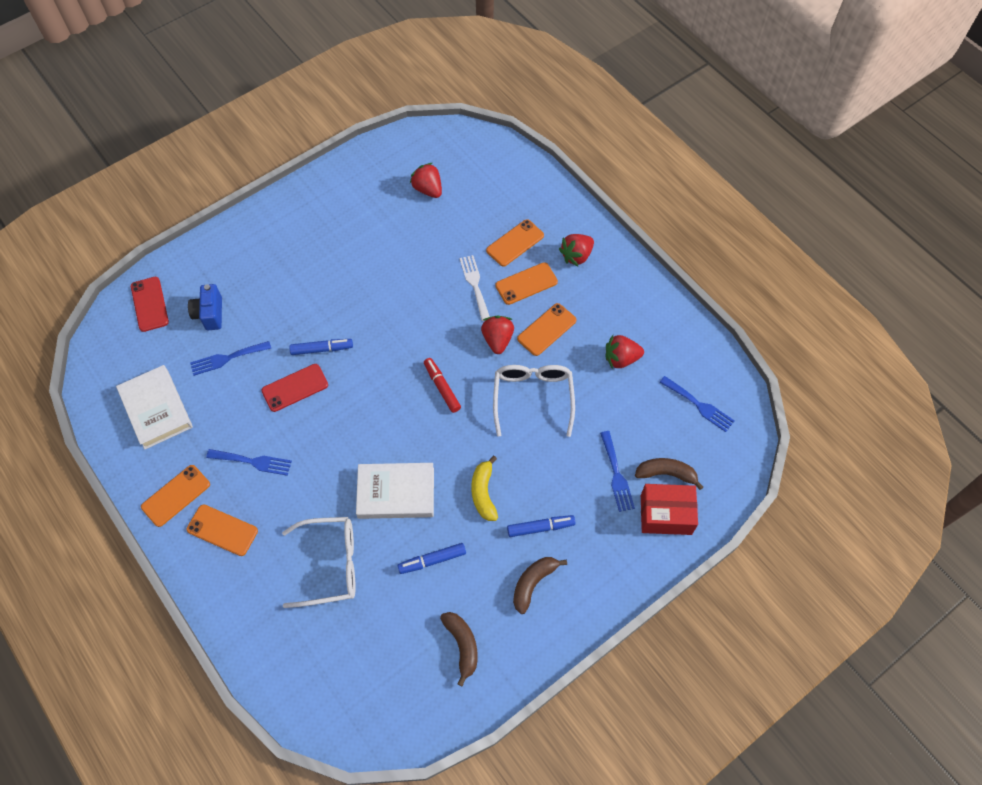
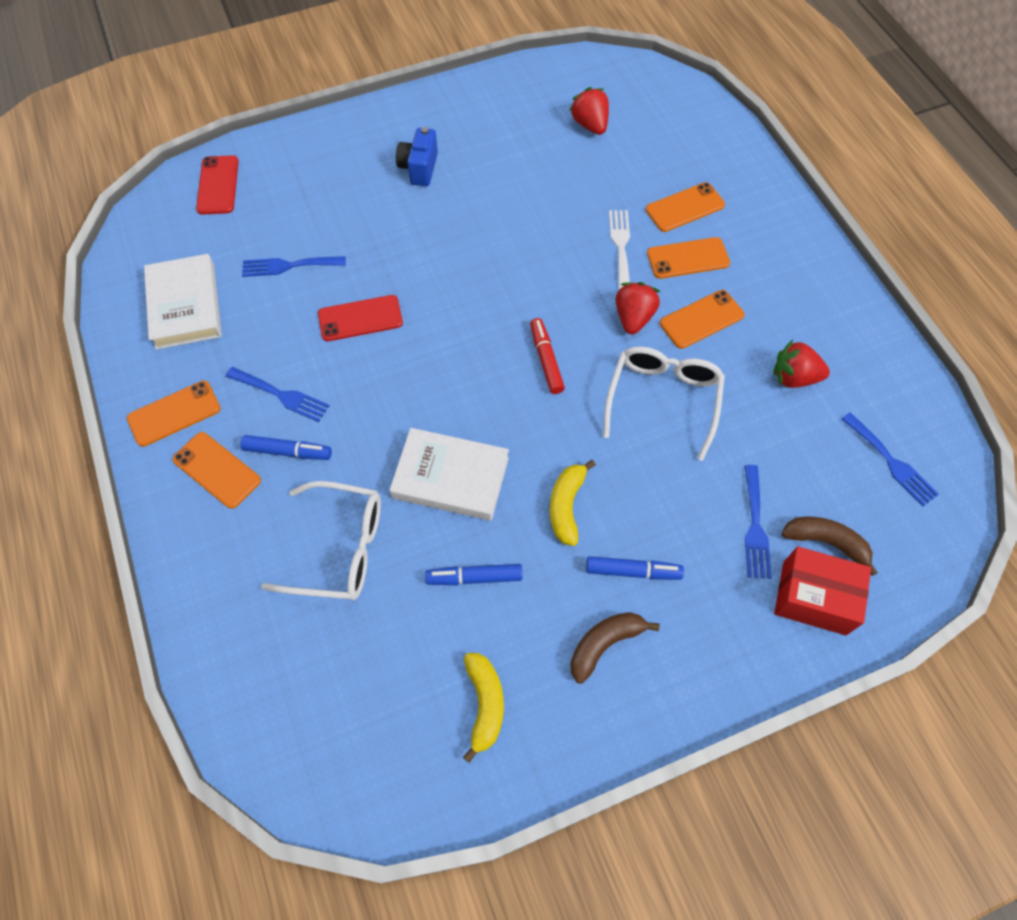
camera: 15 degrees right, 0 degrees up
(210, 314) = (284, 211): blue camera -> blue camera (419, 168)
(322, 349) = (407, 280): blue marker -> blue marker (288, 451)
(462, 645) = (485, 704): brown banana -> yellow banana
(576, 256) = (762, 239): red strawberry -> none

